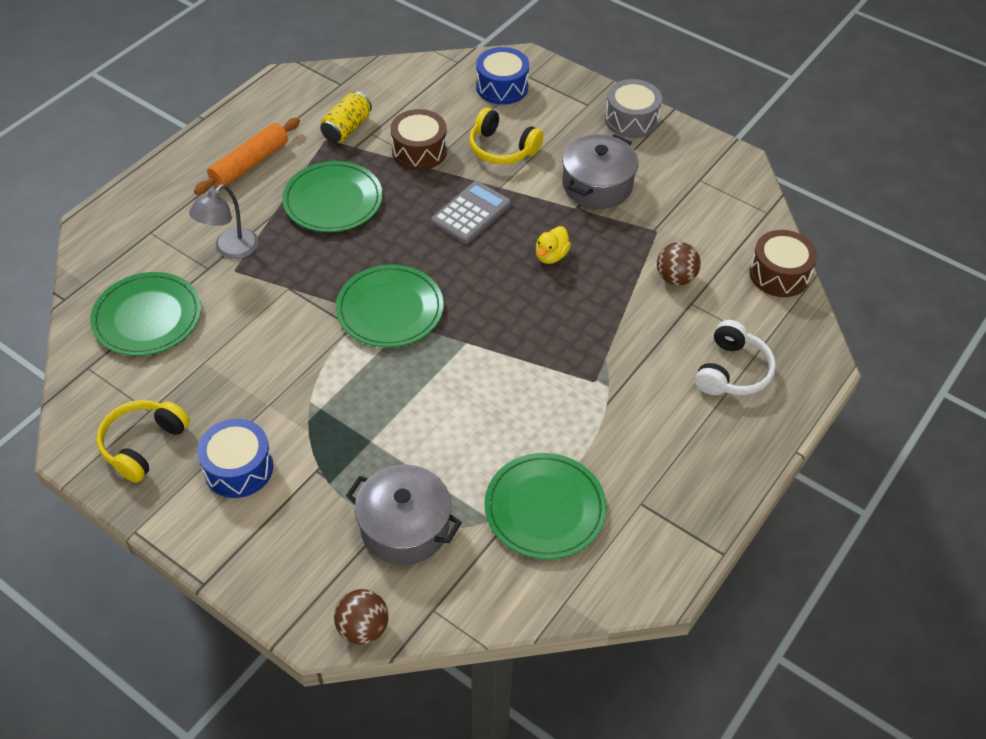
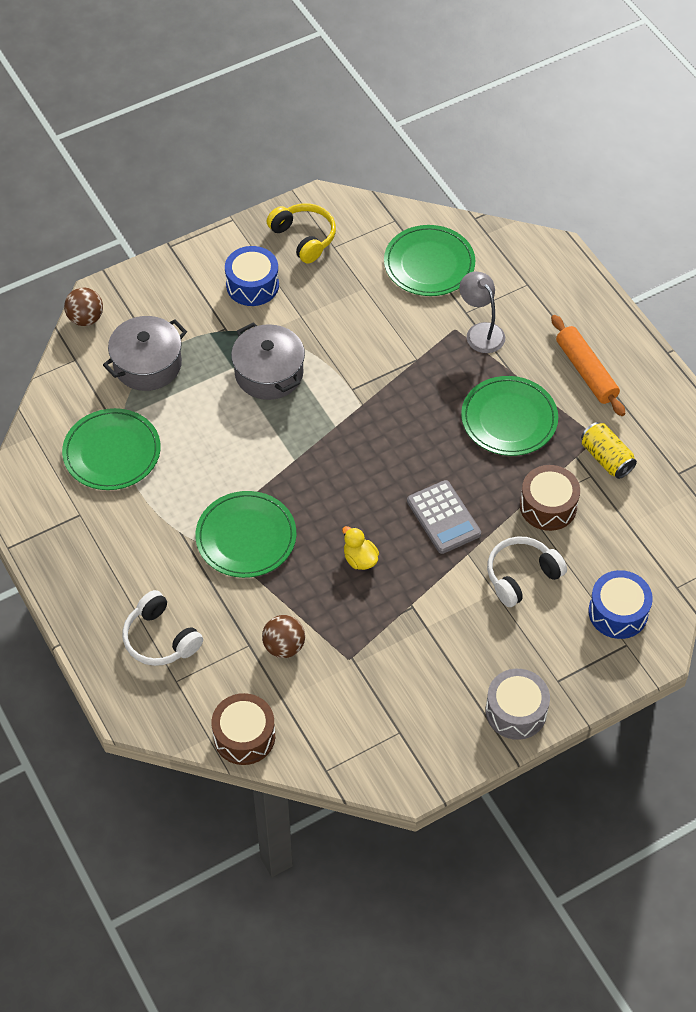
camera: 115 degrees right, 5 degrees up
(390, 309) = (357, 420): green plate -> green plate (246, 537)
(502, 149) = (521, 576): yellow headphones -> white headphones
(597, 185) = (433, 636): grey pot -> grey pot (269, 373)

